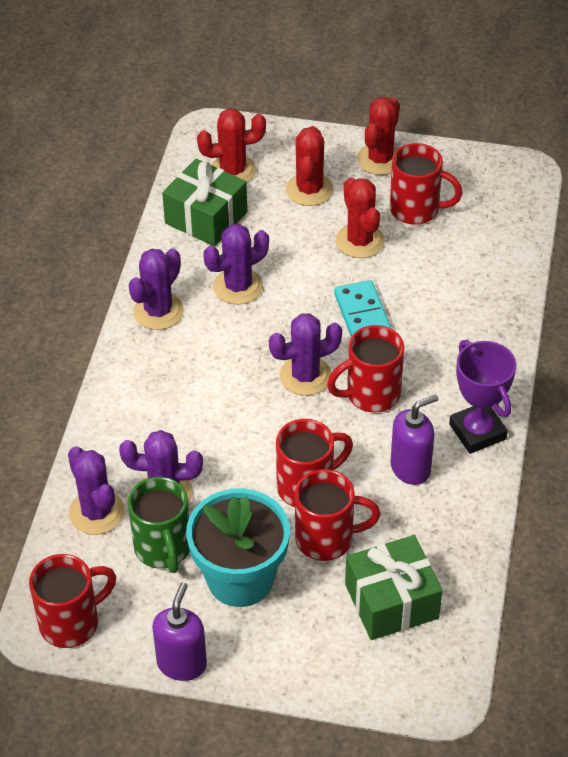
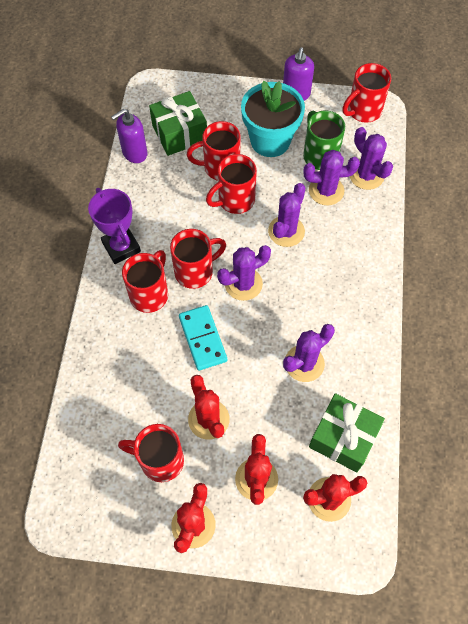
camera: 175 degrees right, 15 degrees up
(158, 311) = (362, 334): purple cactus -> purple cactus (286, 231)
(410, 468) = (167, 217): purple soap dispenser -> purple soap dispenser (134, 153)
(434, 371) = (150, 294): none -> red mug

